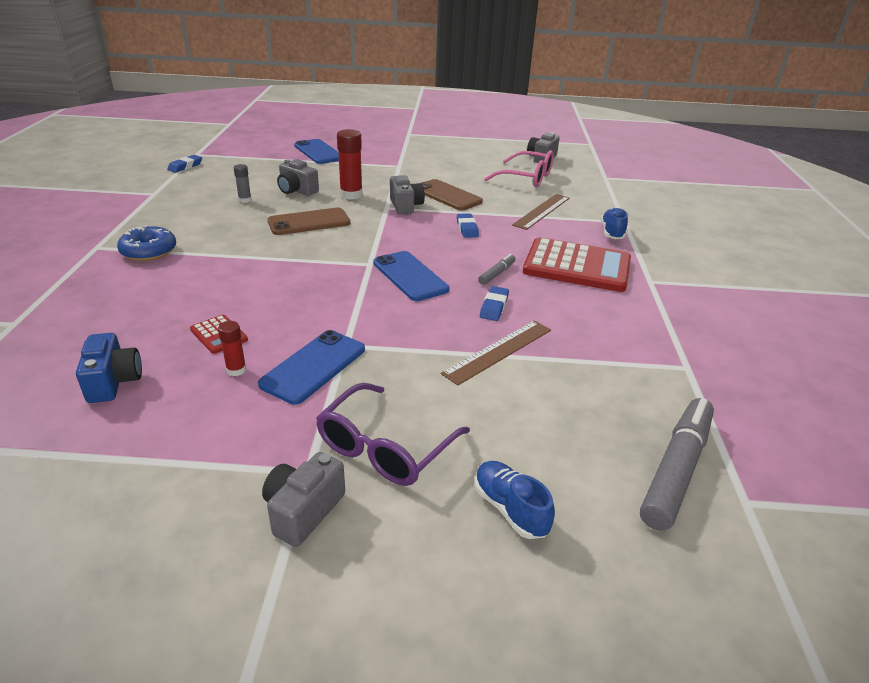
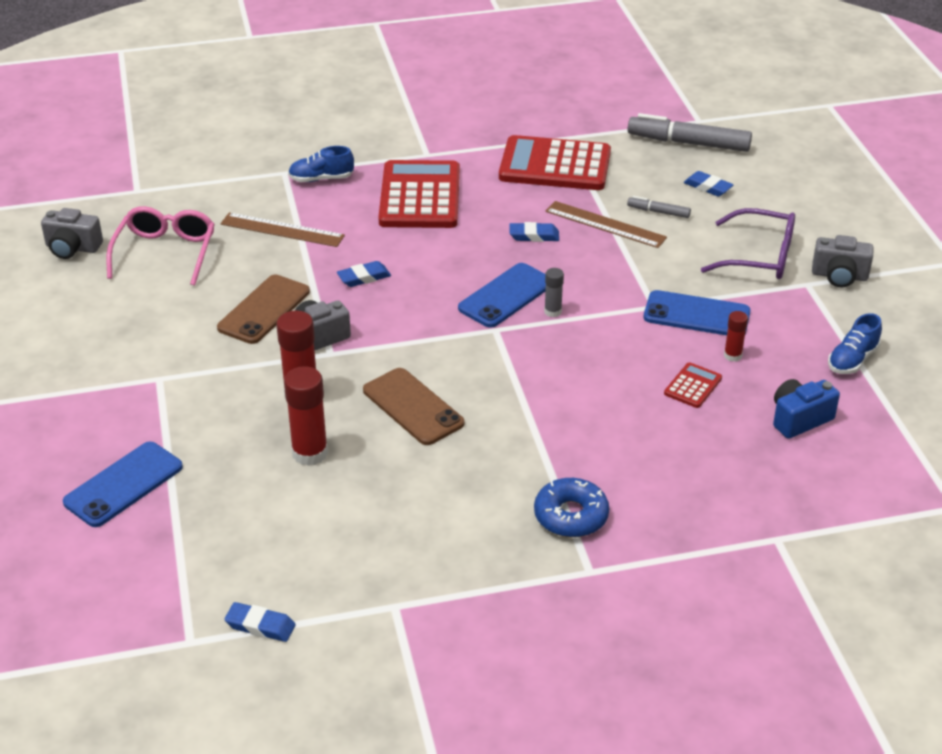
camera: 105 degrees left, 5 degrees up
(245, 200) = (370, 493): grey glue stick -> grey glue stick (553, 311)
(297, 190) = (310, 453): grey camera -> red glue stick
(497, 274) = (466, 242): grey marker -> grey marker (658, 212)
(510, 509) = (772, 200): blue shoe -> blue shoe (852, 360)
(556, 452) = (708, 187): none -> blue eraser
(624, 346) = (555, 165): none -> red calculator

